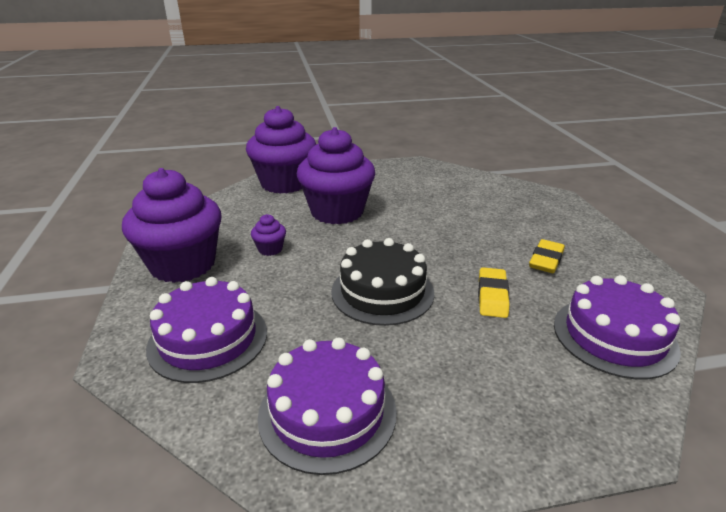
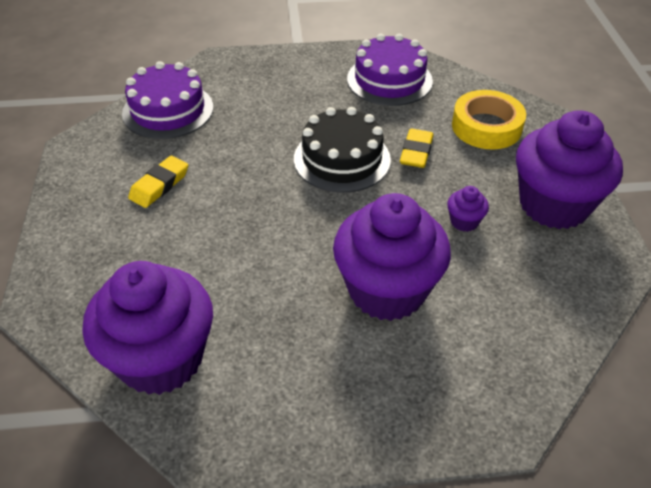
camera: 175 degrees left, 15 degrees up
(208, 339) = (486, 127): purple cake -> yellow tape
(284, 183) = (484, 384): purple cupcake -> purple cupcake (161, 358)
(492, 296) = (242, 148): yellow eraser -> yellow eraser (416, 152)

